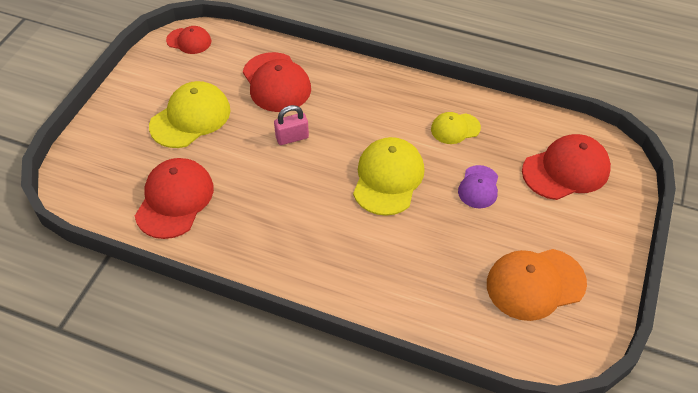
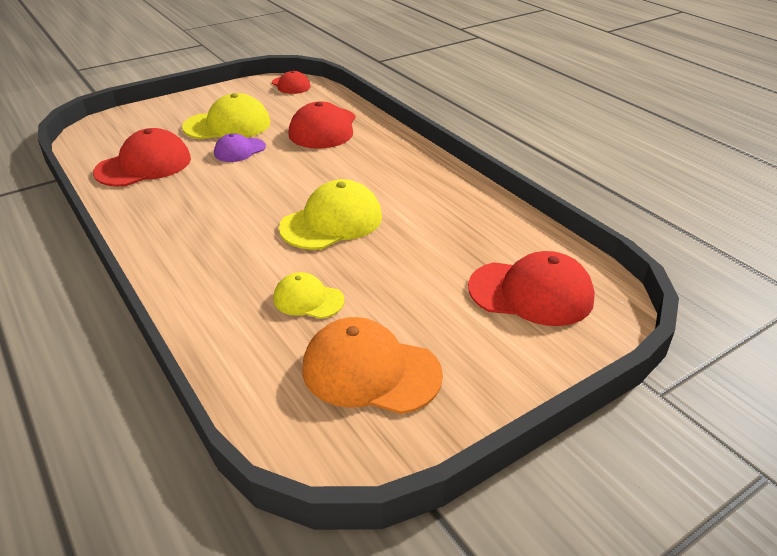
camera: 35 degrees right, 15 degrees down
(292, 137) = (287, 164): pink padlock -> none
(455, 128) = (445, 214): yellow cap -> yellow cap (308, 299)
(478, 187) = (412, 265): purple cap -> purple cap (239, 150)

